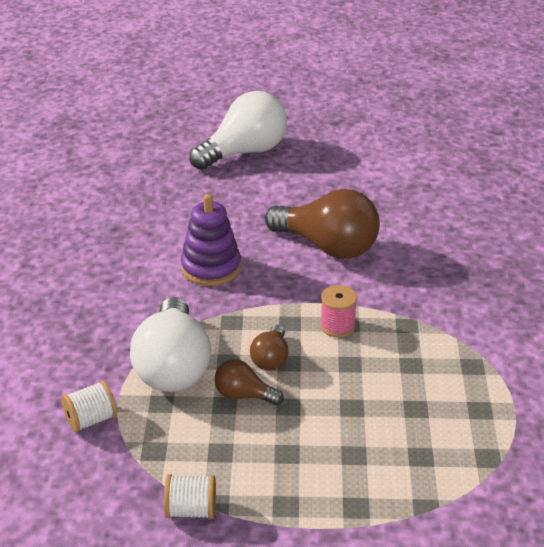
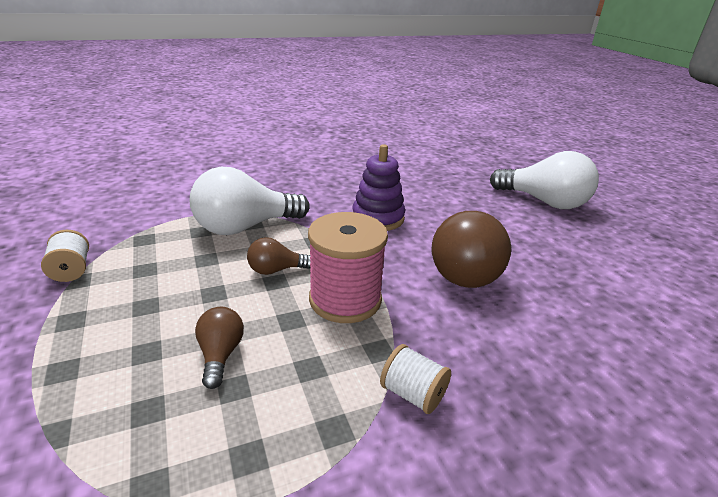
camera: 65 degrees right, 5 degrees down
(91, 420) = (175, 209): white spool -> white spool (413, 394)
(244, 395) = (221, 266): brown light bulb -> brown light bulb (220, 354)
(337, 326) = (345, 299): pink spool -> pink spool, size x1.92

